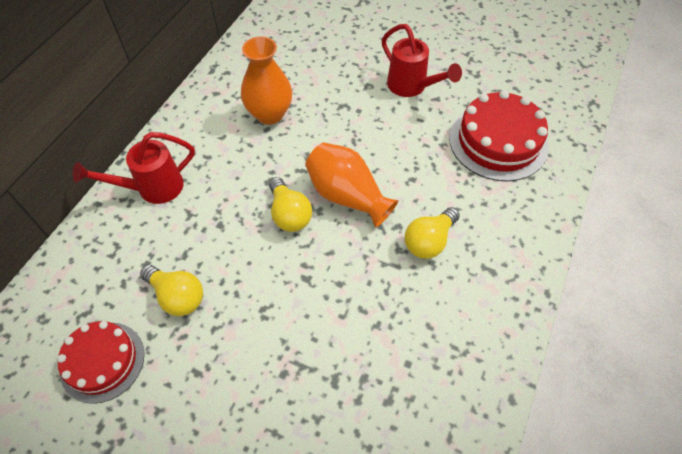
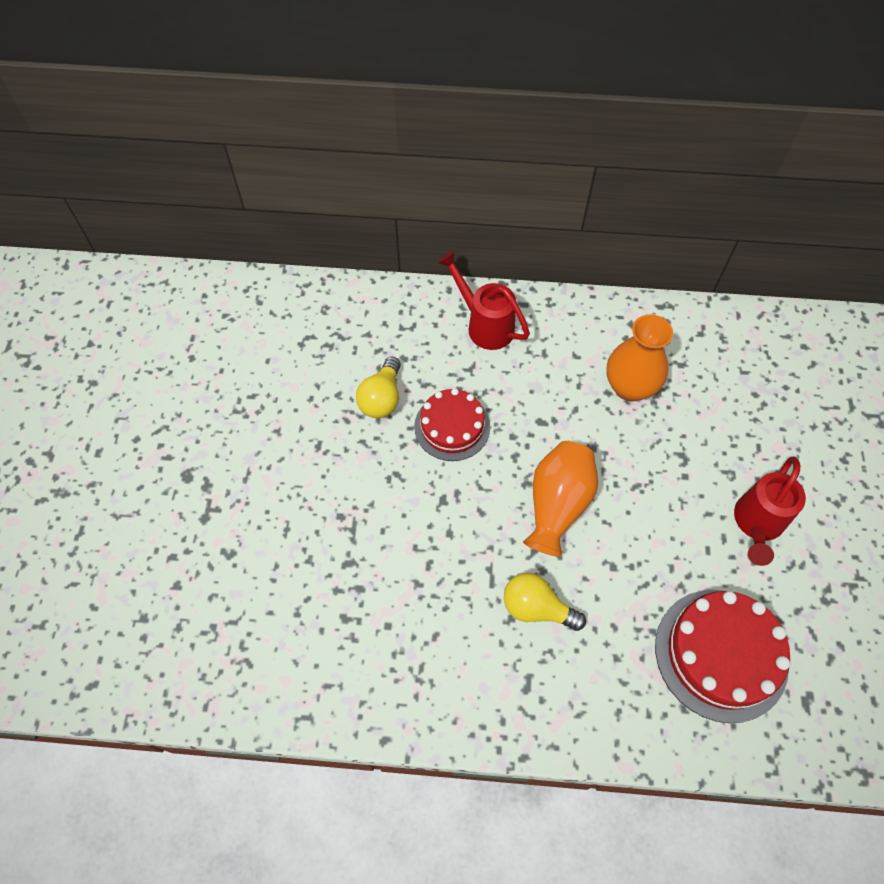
camera: 70 degrees right, 5 degrees up
(102, 361) = (304, 370): red cake -> red cake (452, 426)
(289, 214) = (509, 457): yellow light bulb -> none

